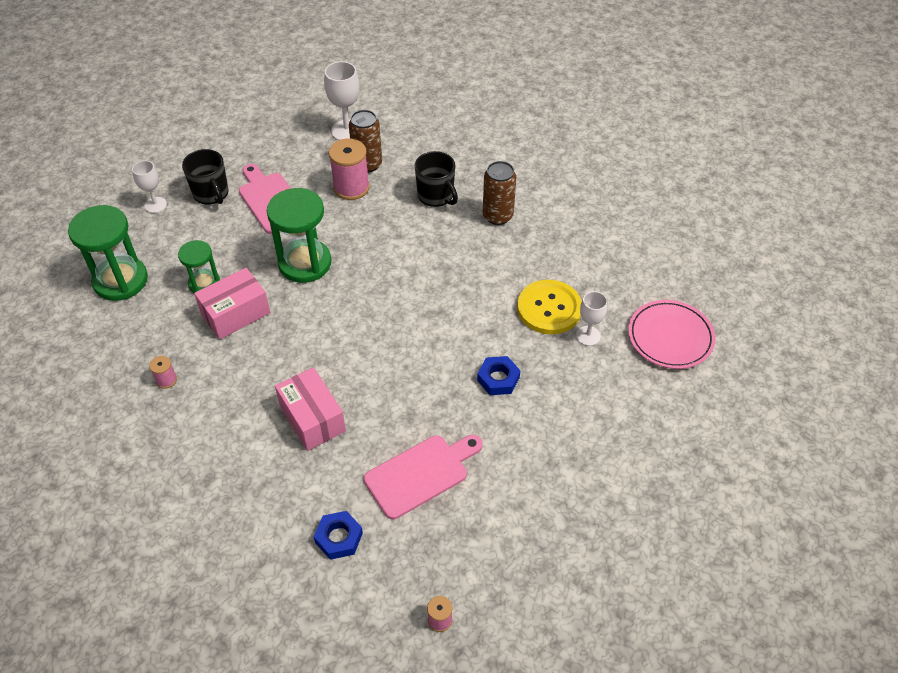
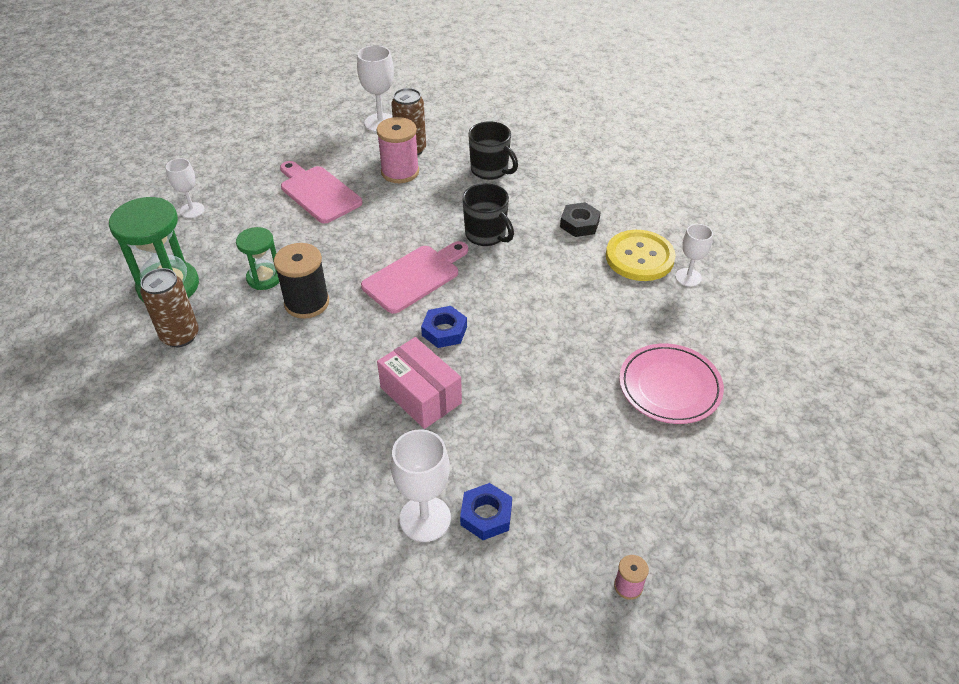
camera: 10 degrees left, 5 degrees down
(166, 380) = (244, 378): pink spool -> none
(211, 194) = (251, 194): black mug -> black mug (486, 235)
(236, 314) = (307, 303): pink box -> black spool
(287, 532) = (425, 518): none -> white goblet
(305, 263) = (370, 246): green hourglass -> none
(421, 474) = (558, 434): pink cutting board -> pink cutting board (415, 277)
(497, 216) = (558, 181): brown can -> brown can (180, 336)
(498, 379) = (610, 329): blue nut -> blue nut (444, 331)
(503, 265) = (579, 224): none -> black nut
(670, 337) = (770, 268): pink plate -> pink plate (669, 387)

